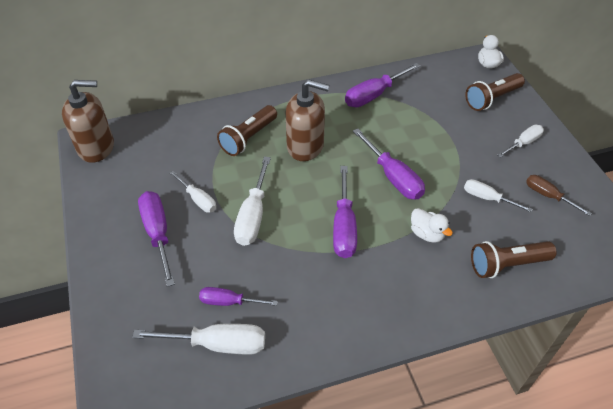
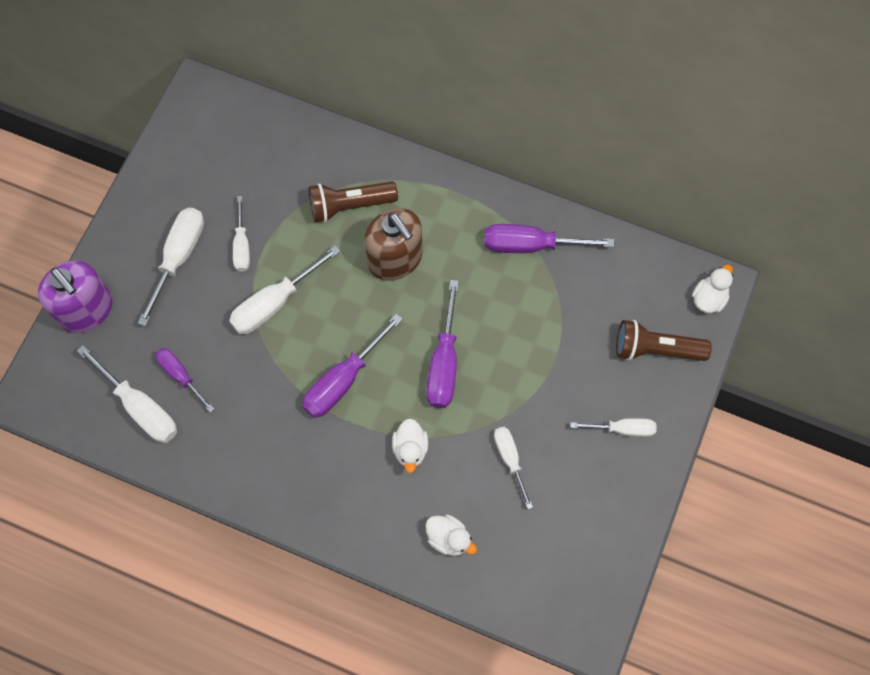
camera: 40 degrees right, 20 degrees up
(96, 147) = (201, 109): brown soap dispenser -> none
(113, 311) = (86, 310): none -> purple soap dispenser
(158, 234) = (178, 258): purple screwdriver -> white screwdriver
(507, 265) = (449, 538): brown flashlight -> white duck
(548, 196) = (573, 506): brown screwdriver -> none

